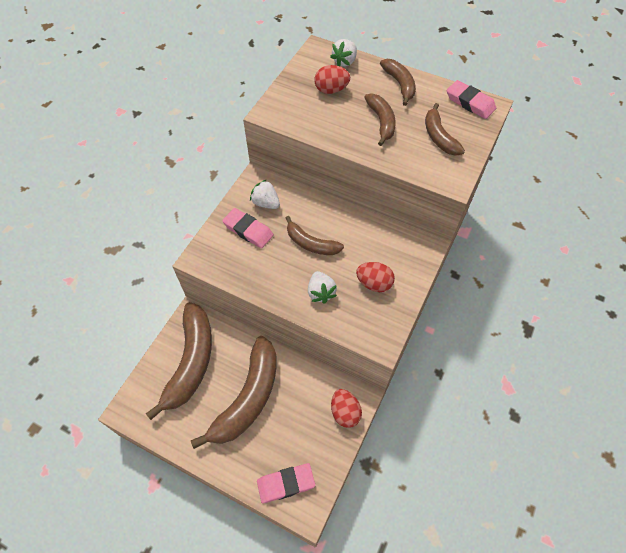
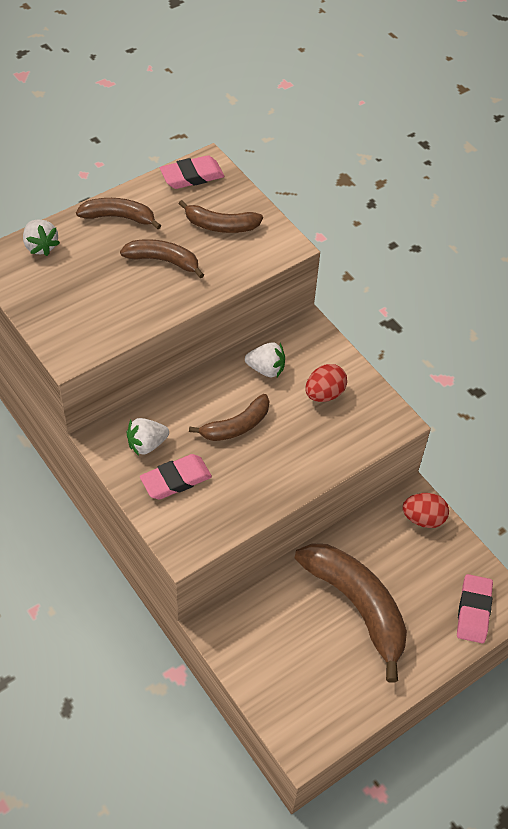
camera: 65 degrees left, 5 degrees down
(191, 362) = (277, 649): brown banana -> none
(321, 292) = (306, 446): white strawberry -> white strawberry (266, 369)
(331, 90) = (78, 280): red egg -> none

